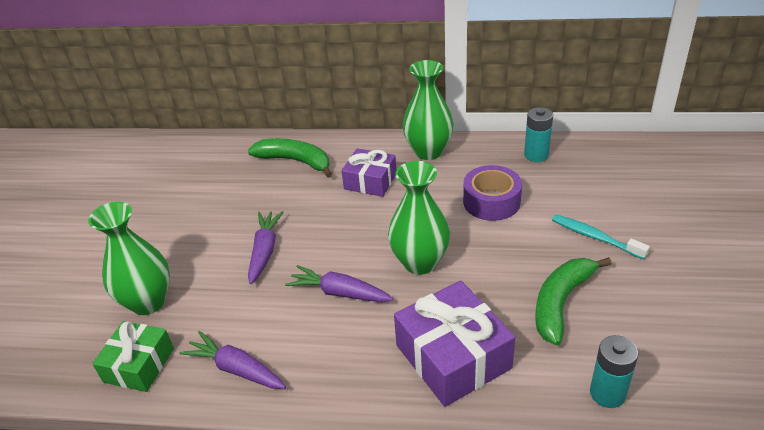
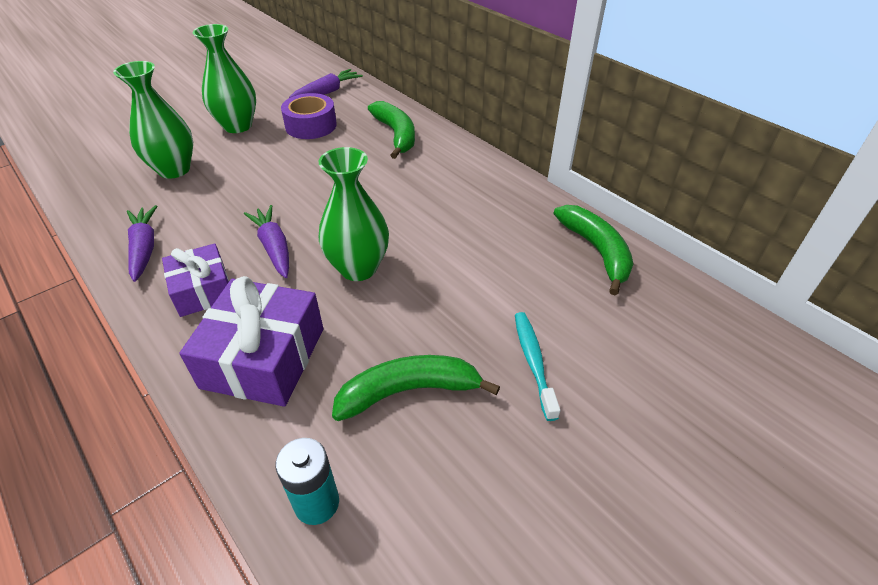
camera: 40 degrees right, 5 degrees up
(139, 365) = (111, 204): green gift -> none
(265, 251) = (279, 184): purple carrot -> purple carrot (327, 92)
(370, 181) = (423, 182): purple gift -> purple gift (203, 290)
(428, 151) = (504, 188): green vase -> green vase (237, 126)
(491, 201) = (490, 262): purple tape -> purple tape (311, 125)
(536, 155) = (596, 251): turquoise battery -> green banana

